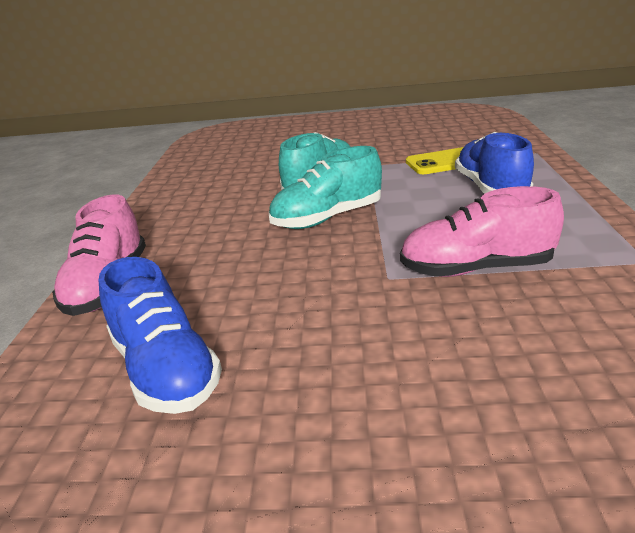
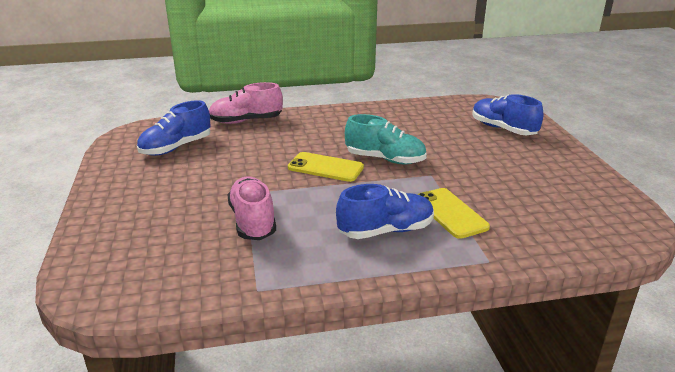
camera: 75 degrees right, 0 degrees up
(279, 133) = (503, 129): none -> blue shoe
(327, 218) = (325, 167): turquoise shoe -> yellow phone

